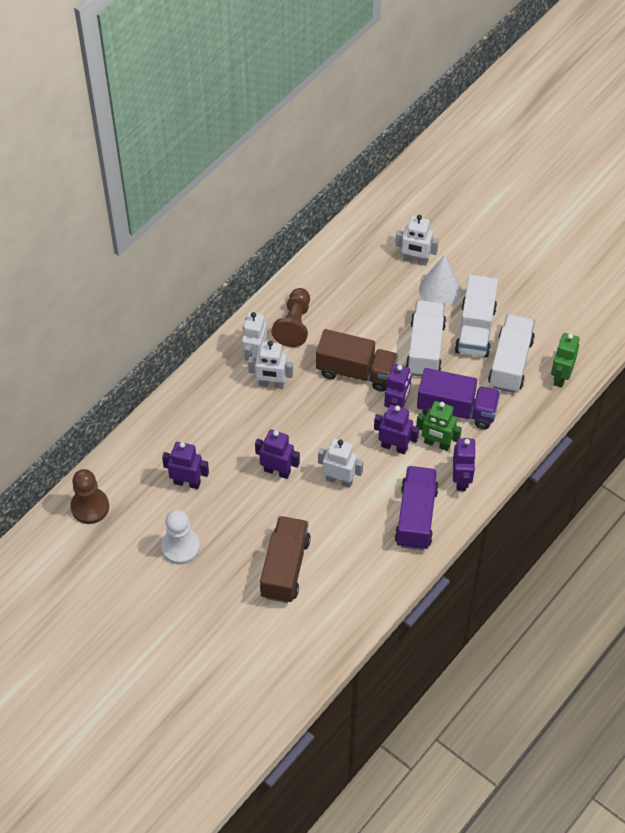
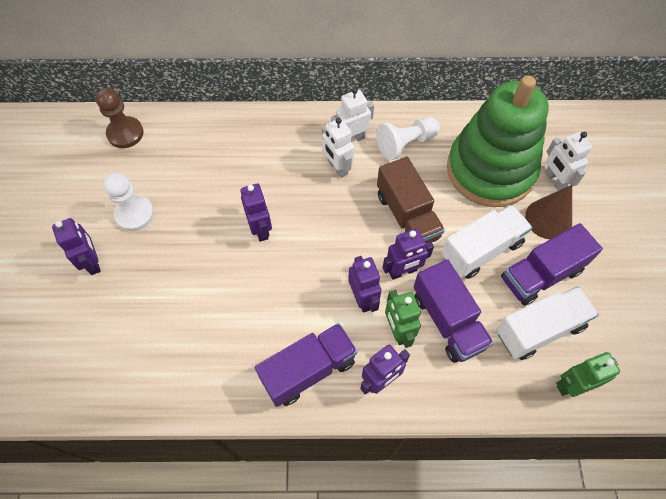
camera: 50 degrees right, 5 degrees up
(187, 482) = (197, 177): purple robot -> purple robot (93, 262)
(285, 568) = (172, 302): brown truck -> none
(294, 324) = (405, 144): brown pawn -> white pawn
(339, 480) = (292, 280): white robot -> none
(369, 291) = (490, 170): none -> green stacking toy
(440, 289) = (548, 219): white cone -> brown cone
(475, 329) = (541, 274): white truck -> purple truck

